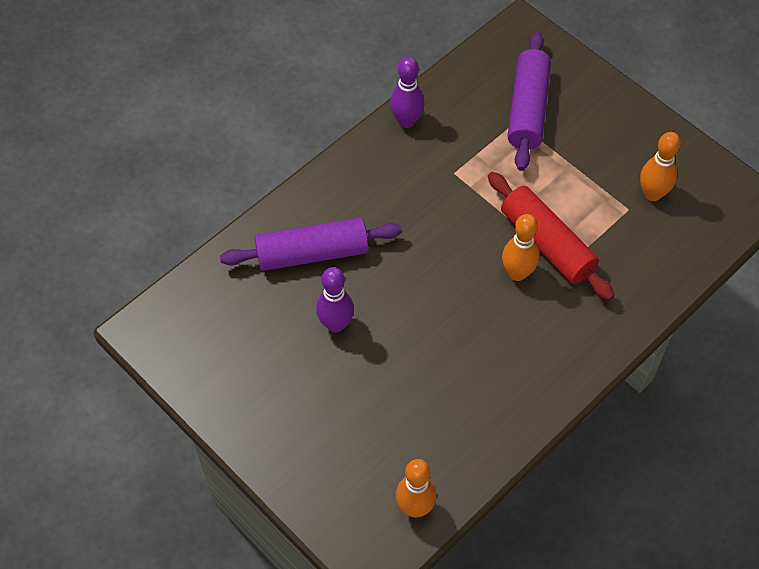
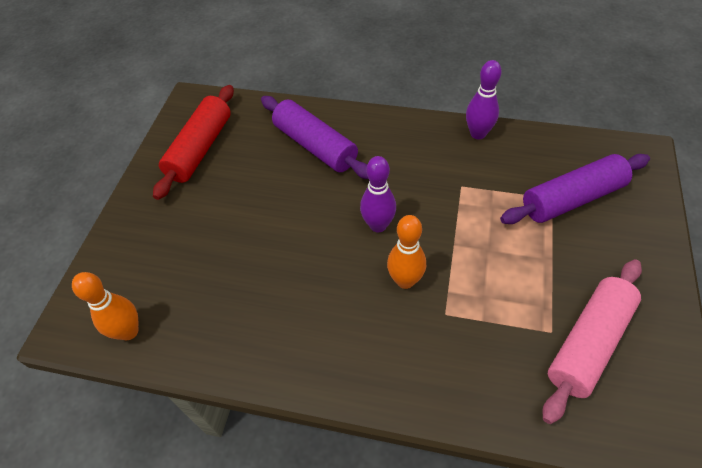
camera: 60 degrees right, 5 degrees down
(336, 324) = (265, 191): purple bowling pin -> purple bowling pin (378, 225)
(547, 243) = (454, 286): red rolling pin -> red rolling pin (200, 149)
(652, 194) = (588, 343): orange bowling pin -> pink rolling pin

